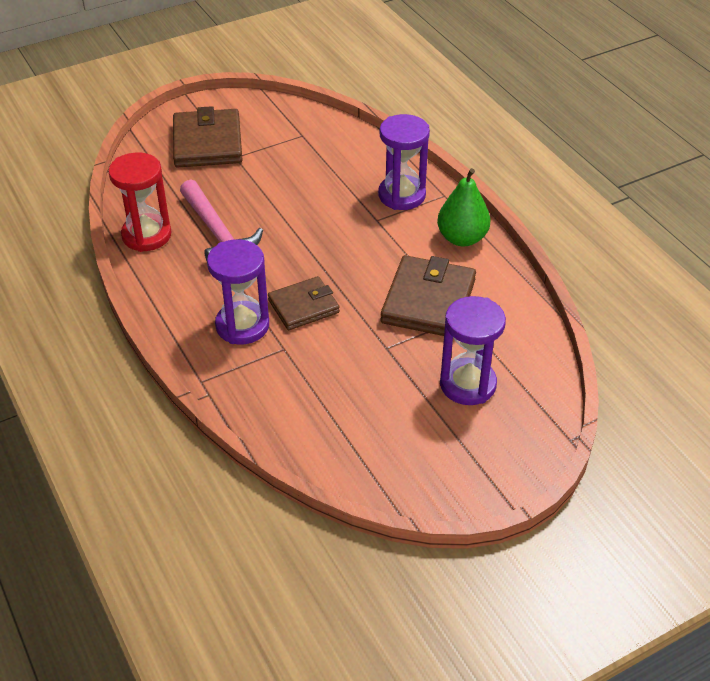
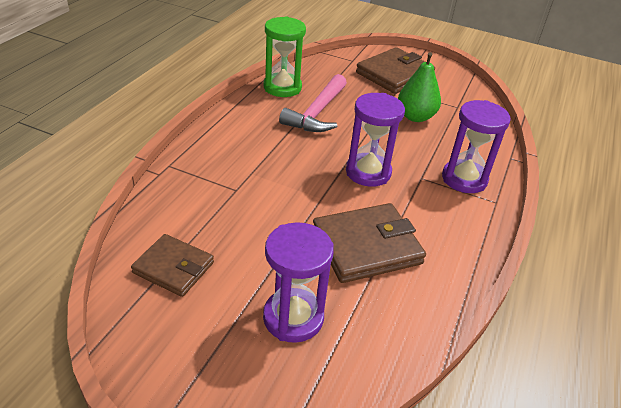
camera: 50 degrees right, 5 degrees down
(146, 235) = (282, 87): red hourglass -> green hourglass
(242, 326) = (240, 160): purple hourglass -> purple hourglass (368, 172)
(303, 306) = (288, 181): brown wallet -> brown wallet (173, 268)
(462, 238) = (461, 234): green pear -> green pear (415, 117)

